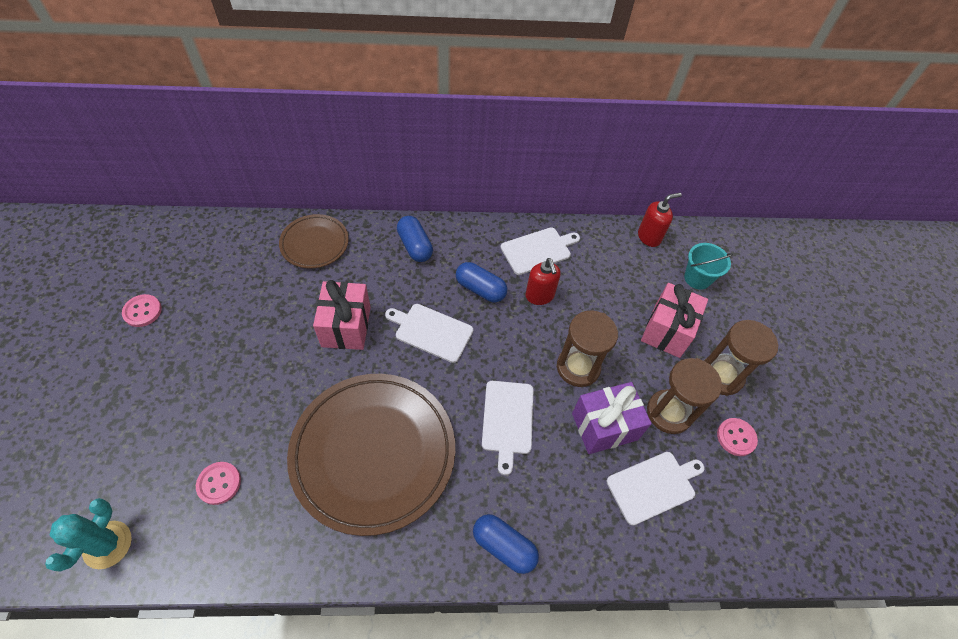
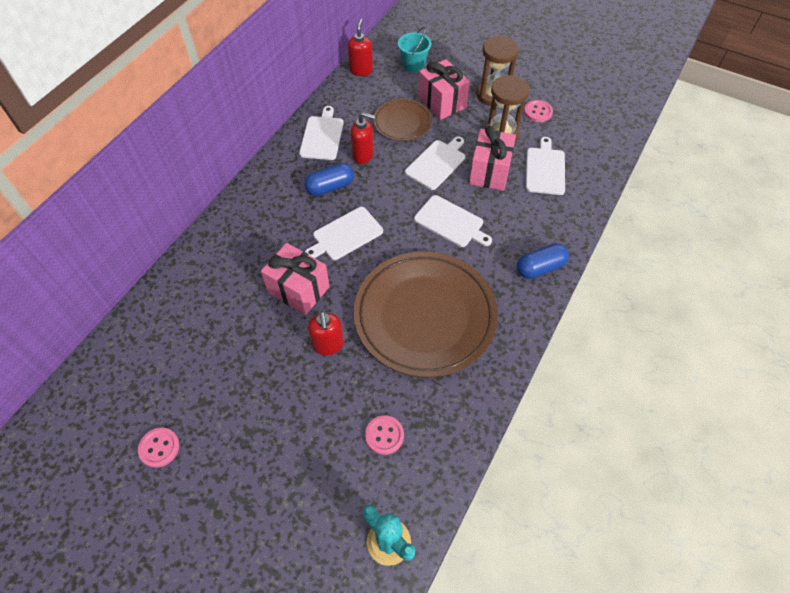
camera: 55 degrees left, 0 degrees up
(297, 382) = (328, 345): none -> red soap dispenser
(315, 243) = (193, 279): brown plate -> brown plate (402, 122)
(415, 246) = (255, 210): blue capsule -> none
(578, 367) = (437, 163): brown hourglass -> white cutting board
(604, 426) = (489, 172): purple gift -> pink gift

